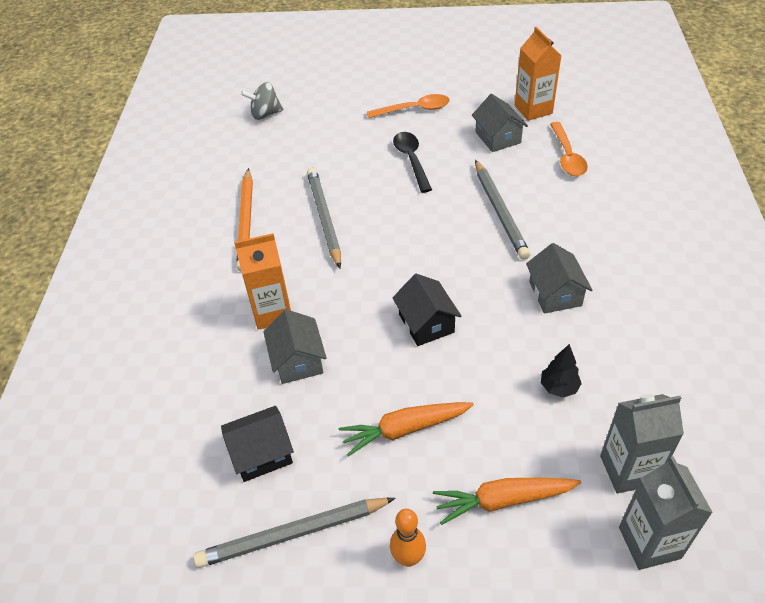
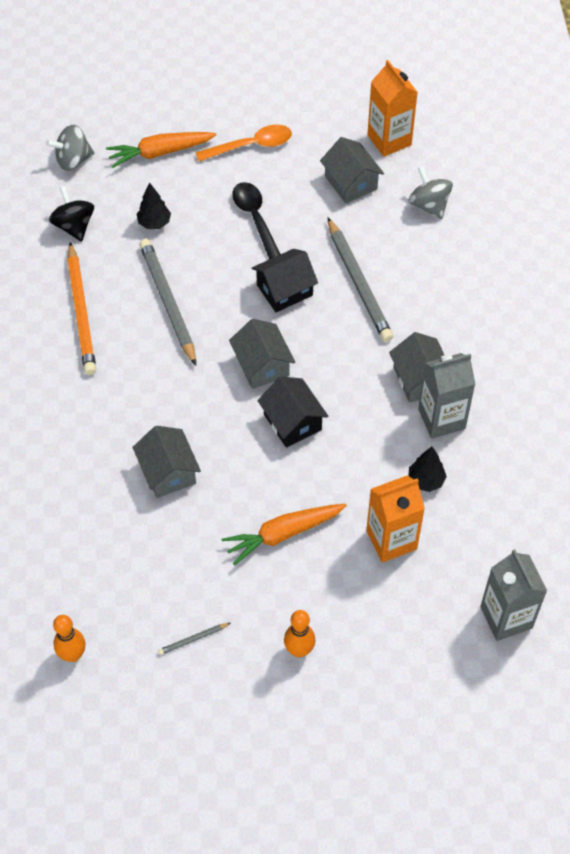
camera: 10 degrees left, 10 degrees up
(161, 538) = (73, 655): none -> orange bowling pin
(255, 159) = (74, 226): none -> black spinning top
(262, 453) = (150, 569): black house -> black house (284, 290)
(272, 312) = (132, 420): orange carton -> orange carton (391, 540)
(293, 534) = (193, 639): grey pencil -> grey pencil, size x0.42
(323, 159) = (154, 223): none -> black tree
(403, 273) = (262, 365): none -> grey house
(503, 500) = (379, 592): orange carrot -> orange carrot (160, 152)
(567, 156) = (429, 205): orange spoon -> grey spinning top
(628, 470) = (489, 555): grey carton -> grey carton (441, 419)

